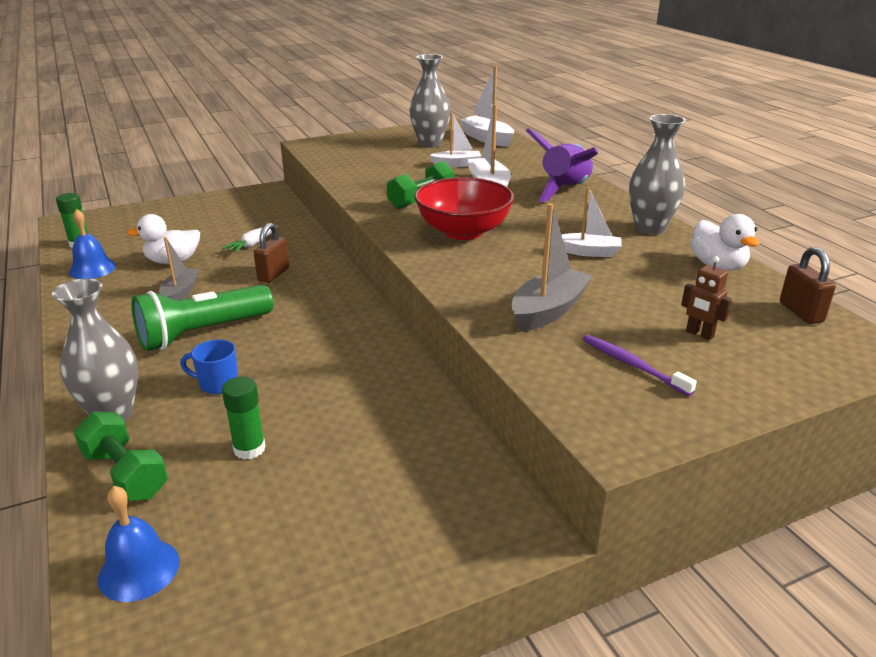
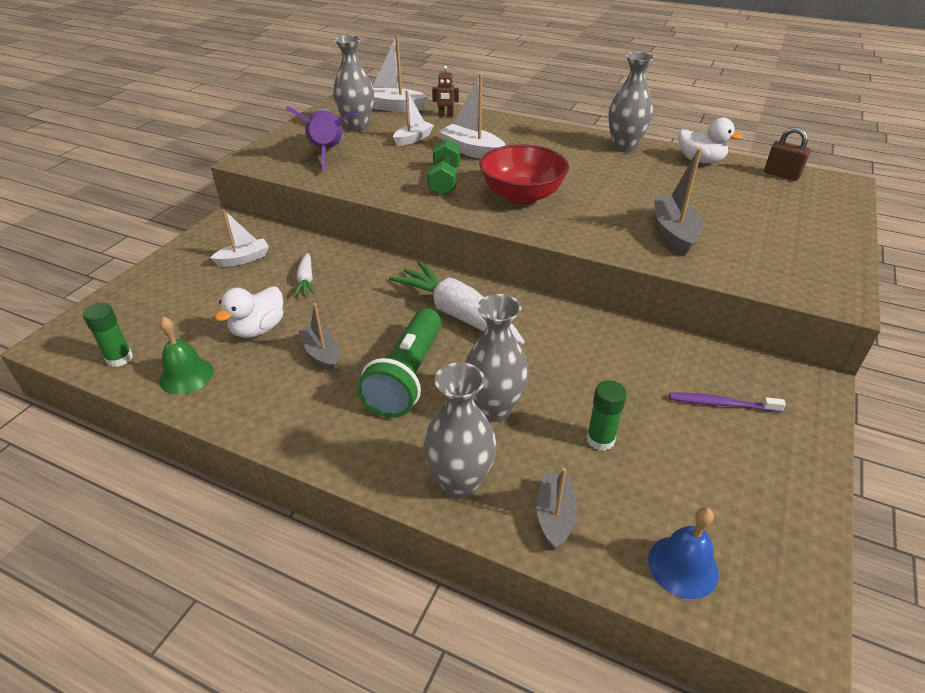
camera: 40 degrees left, 10 degrees up
(92, 269) = (186, 375): blue bell -> green bell
(125, 474) = (555, 516): green dumbbell -> grey boat
(217, 384) = (494, 409): blue mug -> grey vase
(273, 274) = (374, 298): brown padlock -> none
(311, 311) = (458, 314): none -> white carrot
(565, 191) = (527, 136): purple rocket -> purple rocket (327, 153)
(588, 252) = (622, 179): white boat -> white boat (243, 259)
(632, 365) = (771, 248): purple toothbrush -> purple toothbrush (721, 404)
(699, 334) = (765, 211): brown robot -> brown robot (446, 115)

